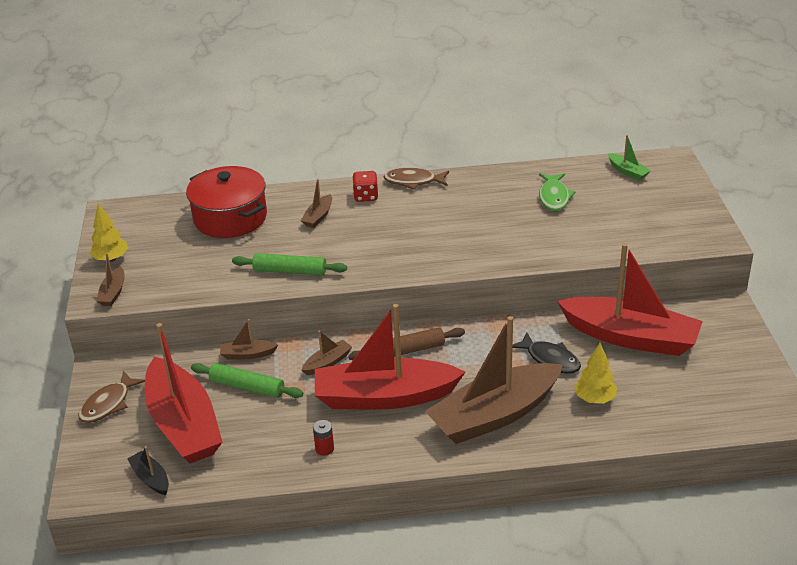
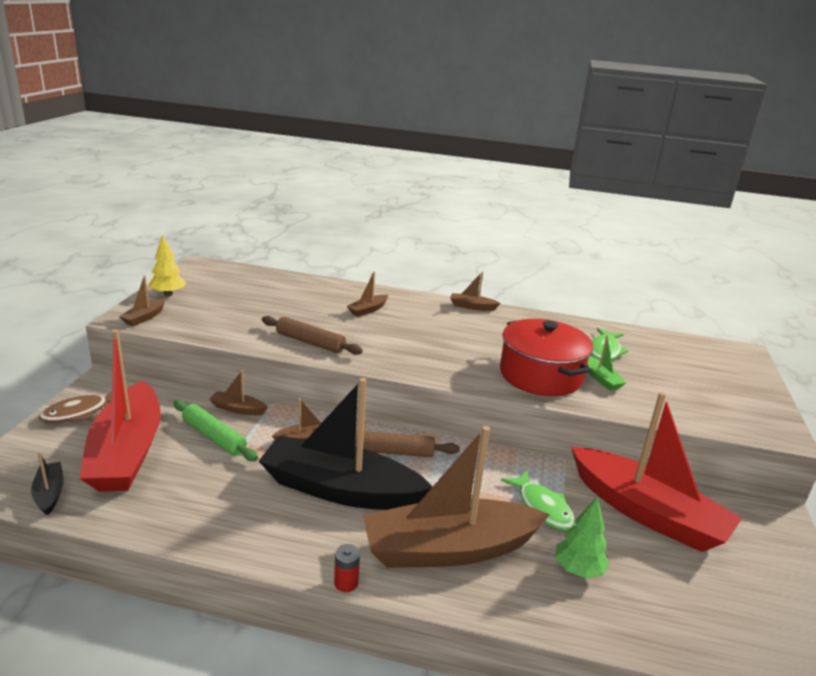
camera: 15 degrees right, 10 degrees down
(230, 218) = (291, 292): red pot -> red pot (540, 375)
(290, 271) = (310, 342): green rolling pin -> brown rolling pin
(324, 449) = (241, 523): red battery -> red battery (346, 583)
(366, 196) = (421, 306): red dice -> none
(384, 397) = (340, 489): red boat -> black boat
(413, 181) = (472, 307): brown fish -> brown boat
(550, 359) = (542, 507): black fish -> green fish
(594, 399) = (578, 570): yellow tree -> green tree
(628, 171) = (691, 349): green boat -> green boat (601, 379)

